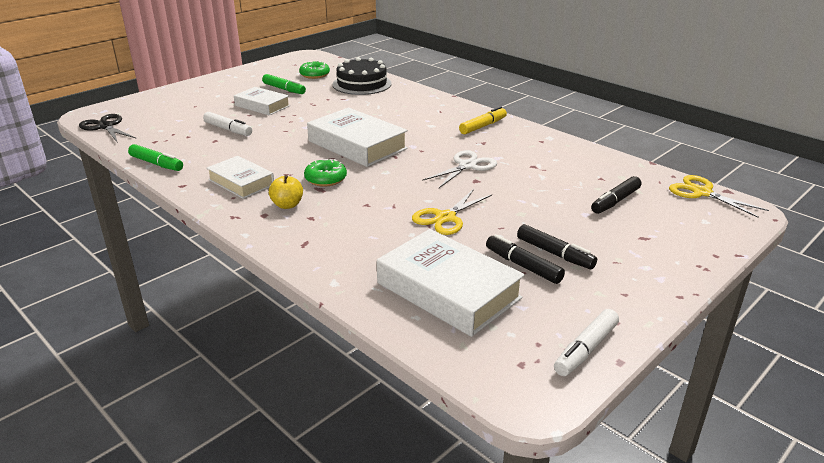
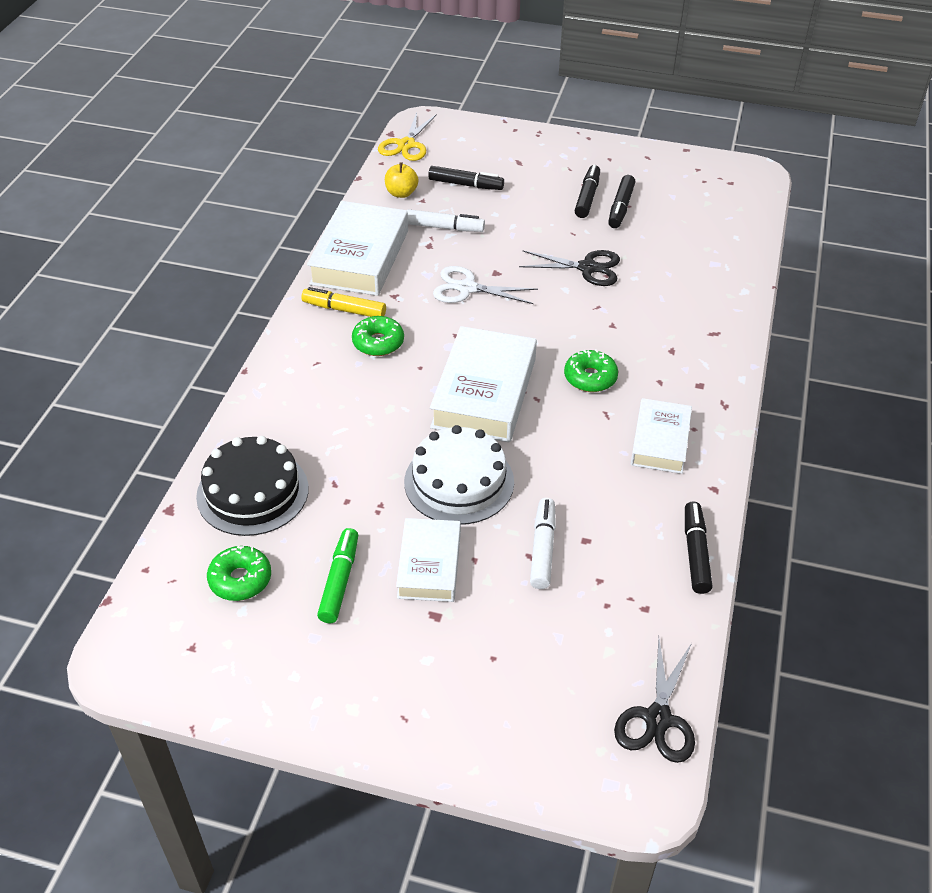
camera: 120 degrees left, 15 degrees up
(157, 164) = (695, 553): green marker -> black marker
(287, 205) = (667, 378): yellow apple -> yellow apple (401, 193)
(301, 123) = (459, 482): none -> white cake
(439, 128) = (378, 342): none -> green donut
(445, 217) = (587, 268): yellow scissors -> black scissors
(448, 290) = (691, 232): white book -> white book (360, 257)
(585, 349) = (689, 163): white marker -> white marker (444, 227)

